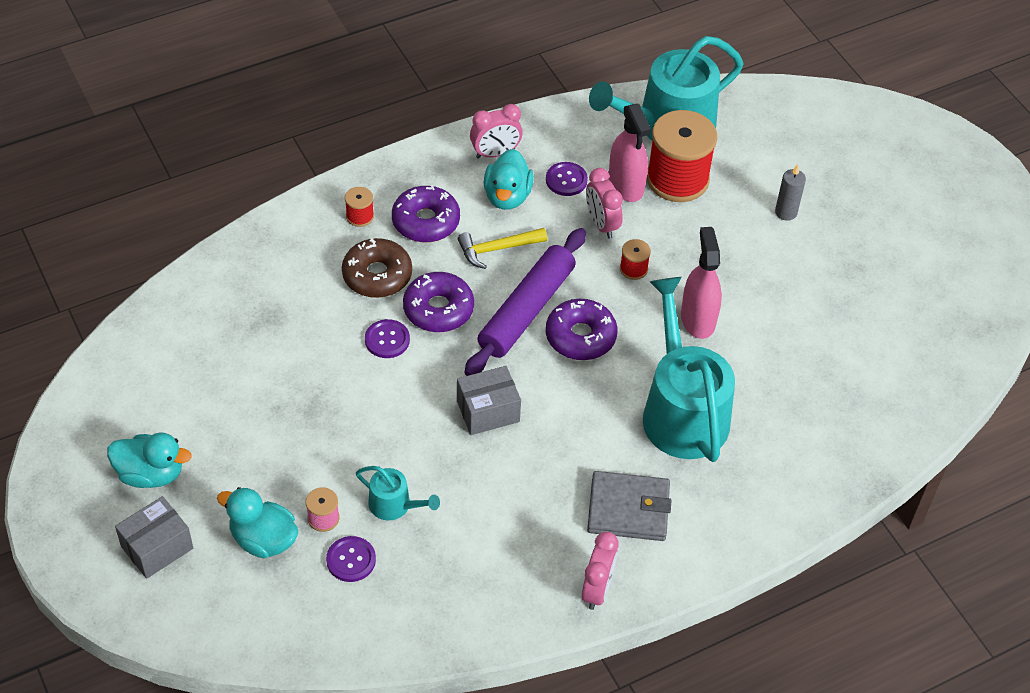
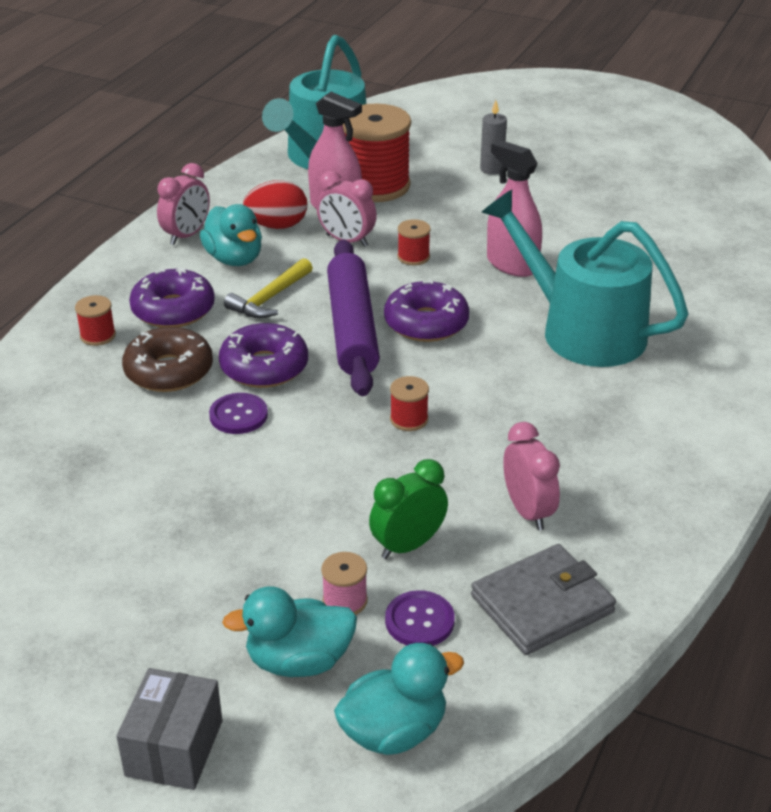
camera: 35 degrees left, 15 degrees down
(151, 474) = (87, 677): turquoise duck -> turquoise duck (394, 731)
(394, 505) = (408, 545): turquoise watering can -> green clock
(488, 411) = (409, 419): grey box -> red spool
(566, 180) = (277, 226): purple button -> red egg
(597, 589) = (687, 500): pink clock -> pink clock (528, 511)
(628, 509) = (631, 423): grey wallet -> grey wallet (542, 604)

